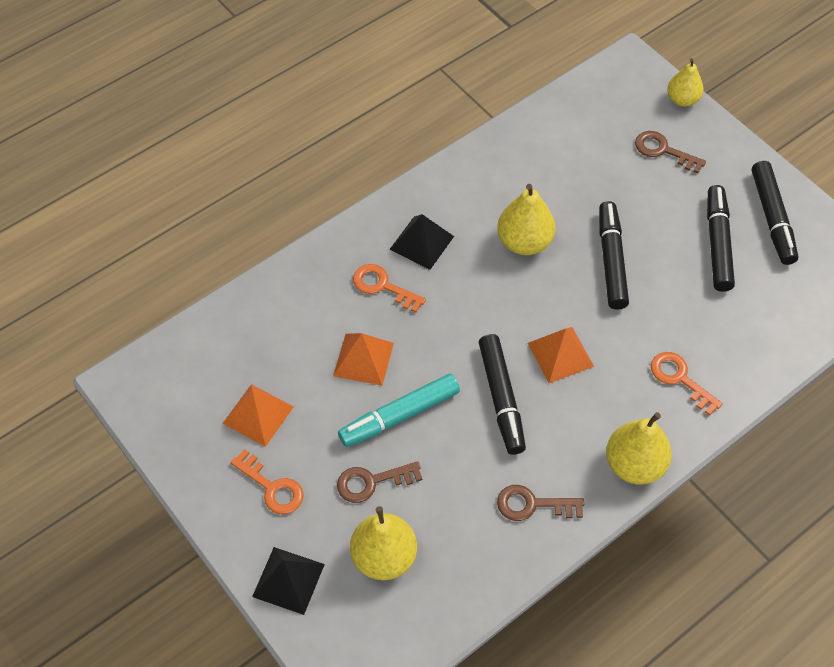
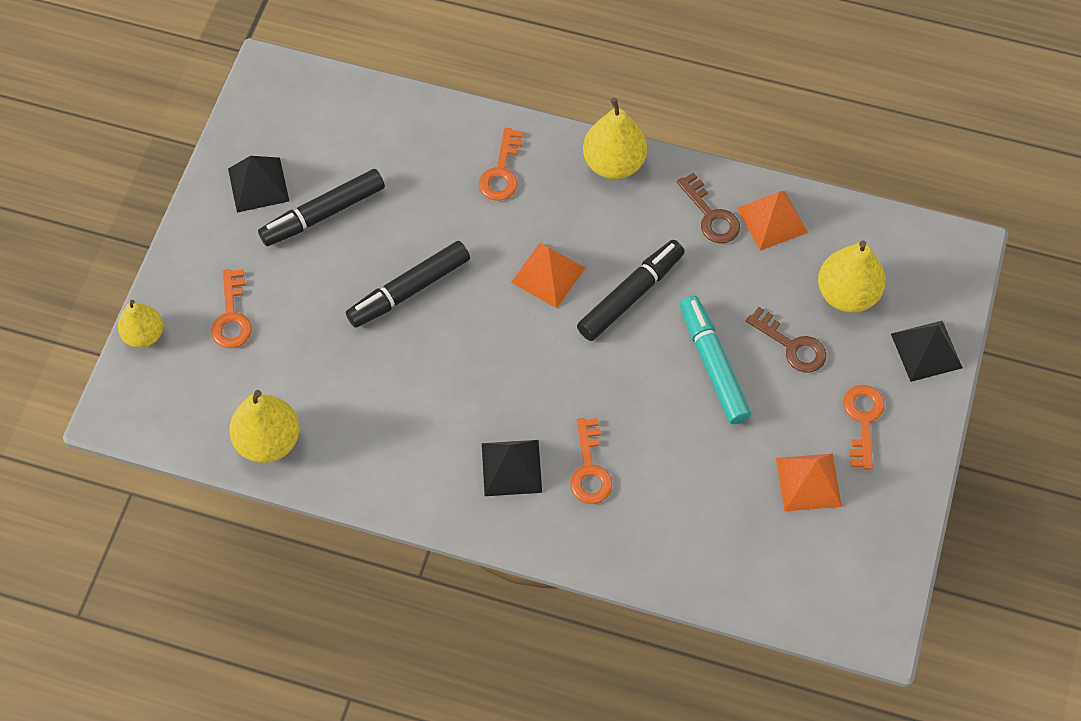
camera: 125 degrees left, 5 degrees up
(363, 359) = (681, 432): orange pyramid -> orange pyramid (772, 220)
(399, 415) = (713, 365): turquoise marker -> turquoise marker turned 135 degrees counterclockwise
(524, 242) = (442, 376): yellow pear -> yellow pear (268, 441)
(663, 151) = (232, 316): brown key -> orange key
(772, 218) = (258, 184): black marker -> black pyramid

